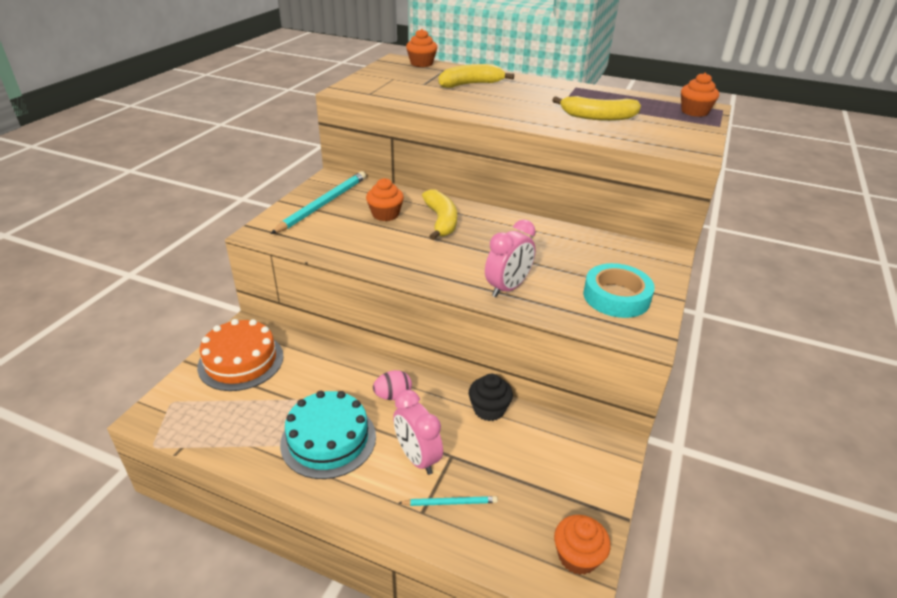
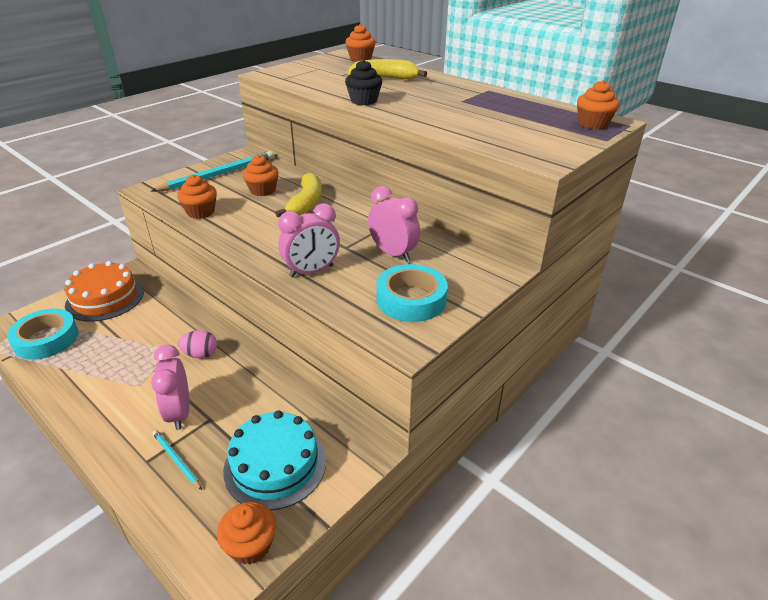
camera: 20 degrees right, 0 degrees up
(209, 420) = (46, 339): none -> turquoise tape
(328, 439) = (121, 378): turquoise cake -> turquoise cake (275, 464)
(342, 247) = (200, 212): none -> orange cupcake
(450, 502) = (176, 460): turquoise pencil -> turquoise pencil turned 150 degrees counterclockwise
(489, 409) = (274, 387): black cupcake -> black cupcake (364, 101)
(564, 257) = (393, 253): none -> pink clock
(598, 117) = (477, 118): yellow banana -> none

